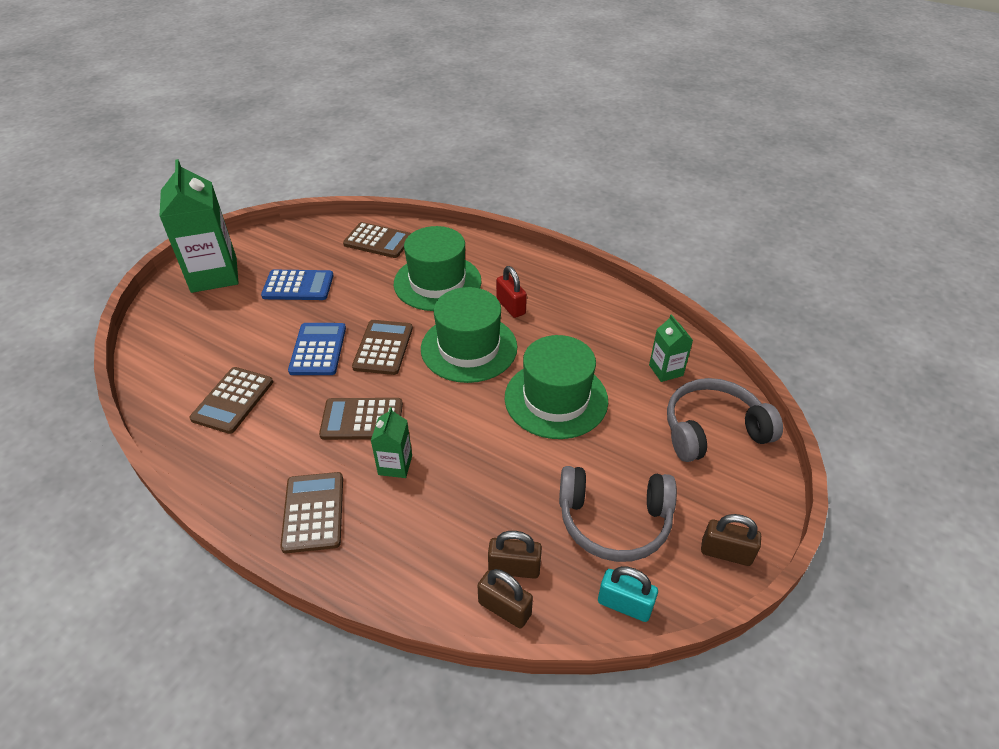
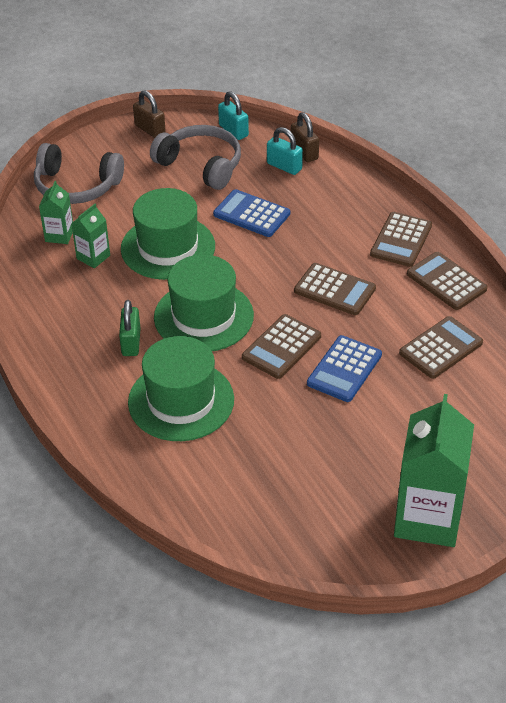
camera: 150 degrees left, 0 degrees up
(298, 286) = (334, 459): blue calculator -> blue calculator (251, 214)
(378, 241) = (208, 491): brown calculator -> brown calculator (446, 281)
(395, 465) = (326, 248): green carton -> green carton (93, 257)
(511, 306) = (131, 342): red padlock -> green padlock
(514, 568) = (284, 166): brown padlock -> turquoise padlock

